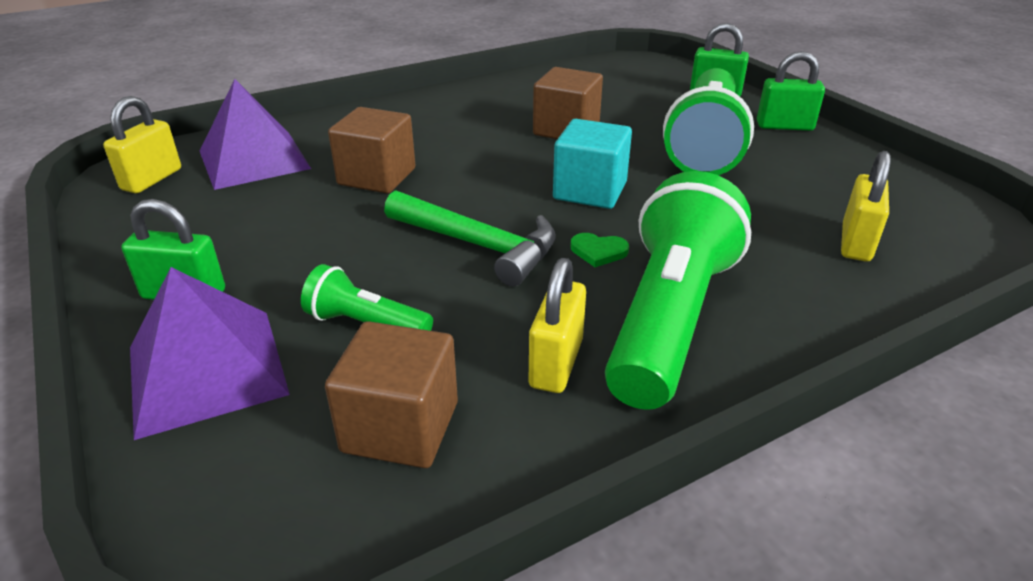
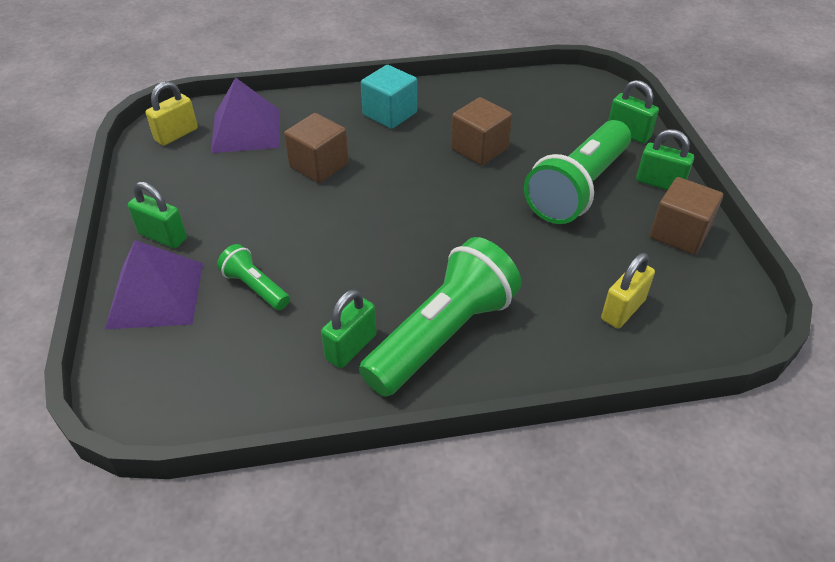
camera: 20 degrees right, 10 degrees up
(400, 427) = (241, 363): brown cube -> brown cube (679, 233)
(479, 245) = (355, 244): green hammer -> none
(556, 363) = (351, 347): yellow padlock -> green padlock
(590, 191) = (459, 213): turquoise cube -> turquoise cube (390, 114)
(598, 251) = (431, 269): green heart -> none

